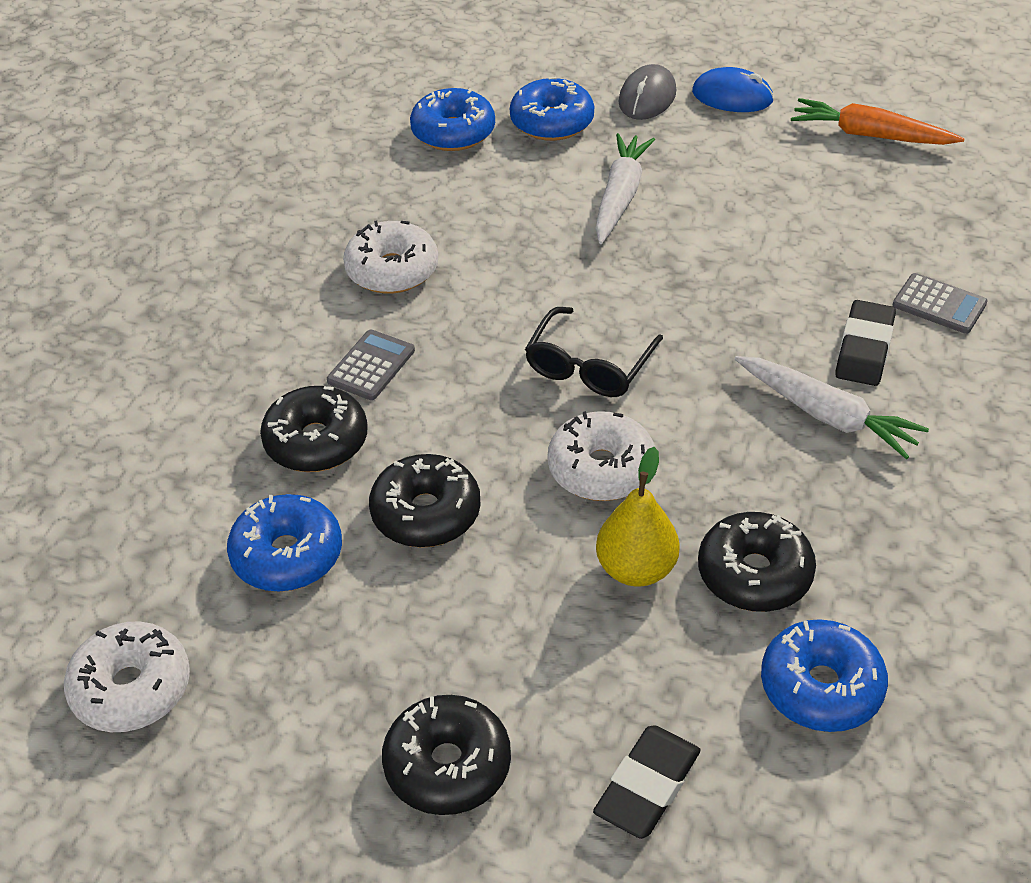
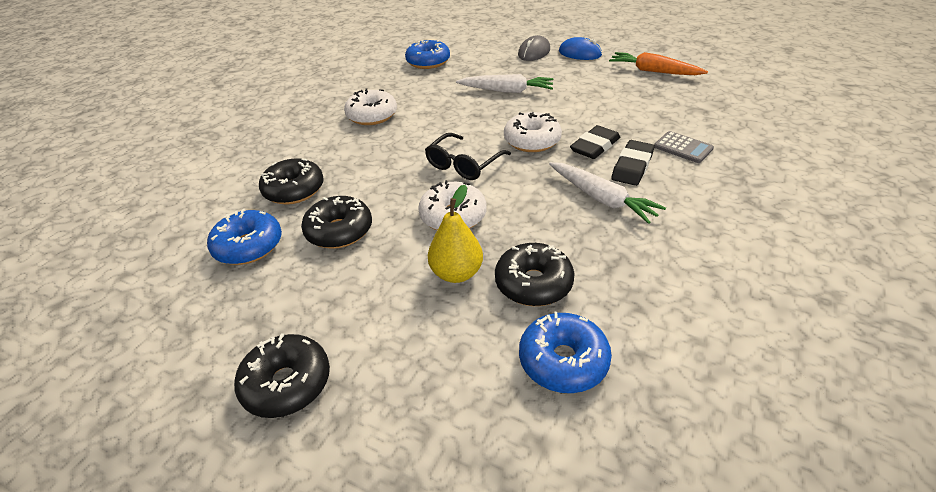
camera: 10 degrees right, 5 degrees down
(131, 688) = (118, 311): white donut -> white donut (532, 141)
(371, 366) = (341, 157): grey calculator -> none
(552, 122) = (480, 60): blue donut -> none
(620, 196) = (507, 91): white carrot -> white carrot turned 75 degrees clockwise
(647, 786) = (419, 416): black eraser -> black eraser (595, 146)

